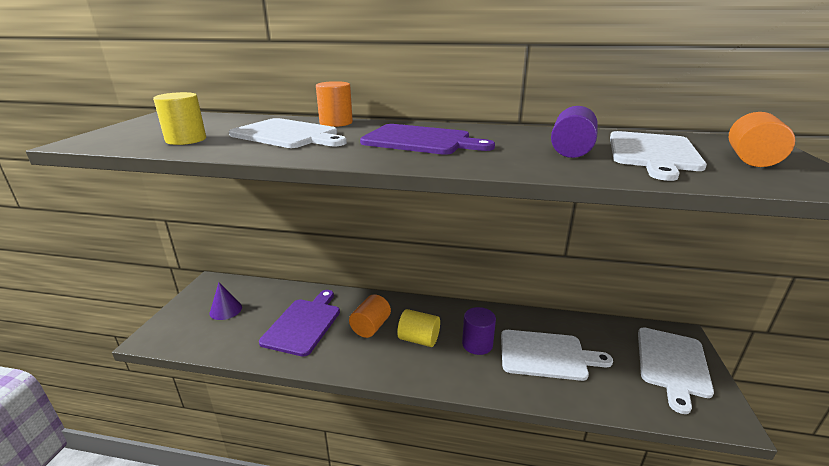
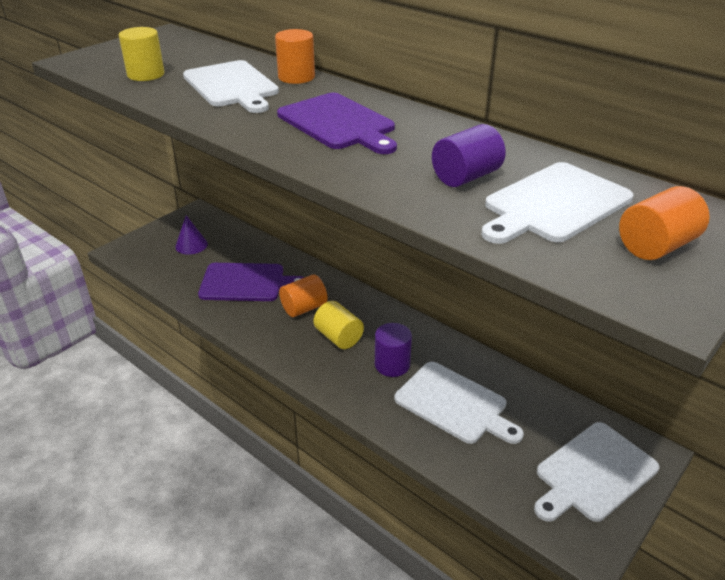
camera: 30 degrees right, 10 degrees up
(303, 324) = (246, 283): purple cutting board -> purple cutting board turned 45 degrees clockwise

